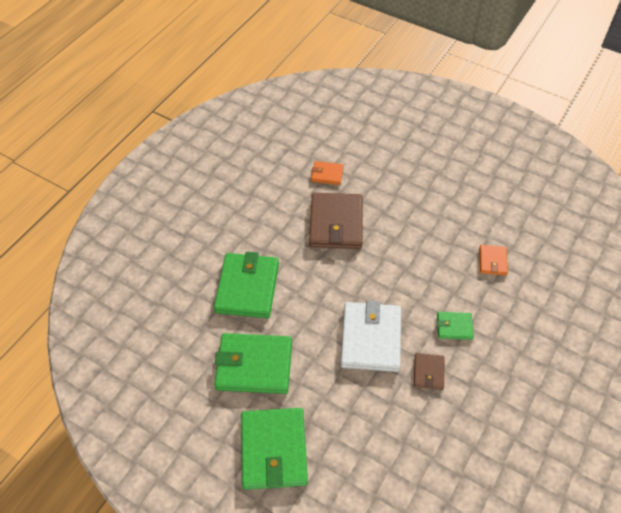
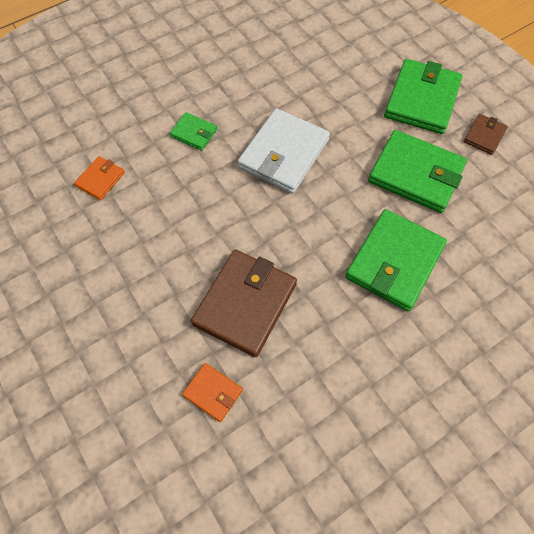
camera: 155 degrees left, 10 degrees up
(428, 372) = (247, 105): brown wallet -> brown wallet (484, 136)

